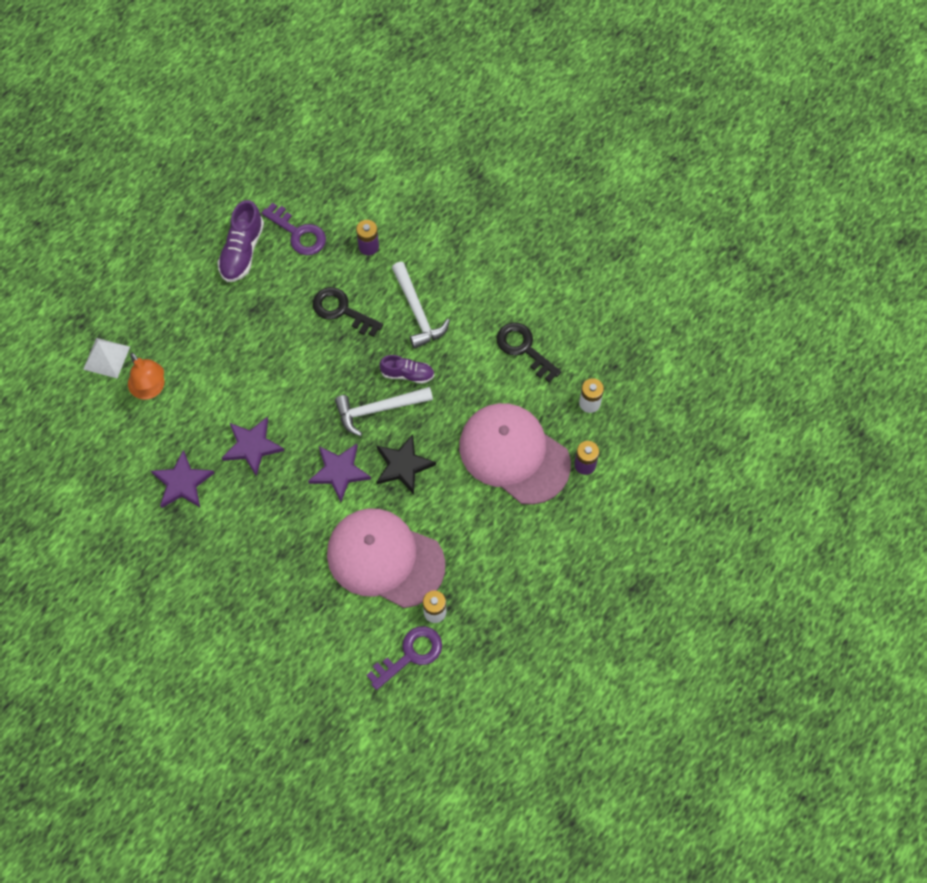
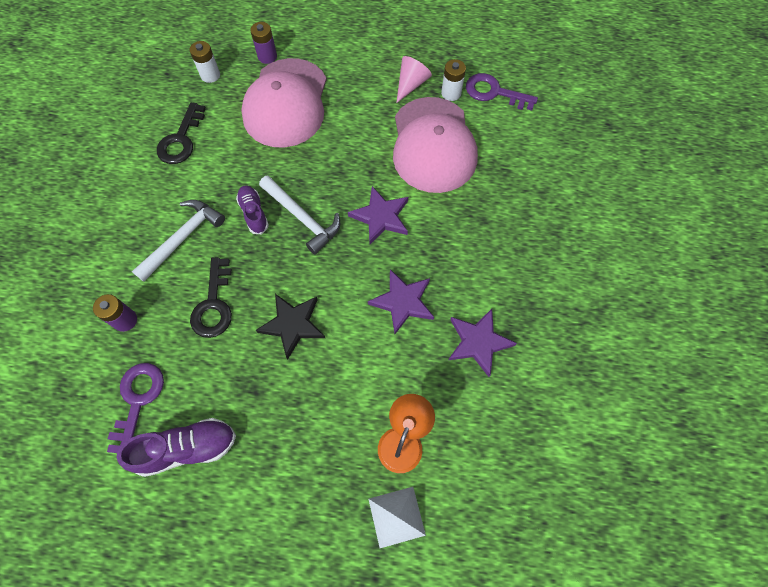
camera: 120 degrees left, 0 degrees up
(403, 465) = (344, 173): black star -> black star (292, 324)
(469, 580) = (411, 84): none -> pink cone

